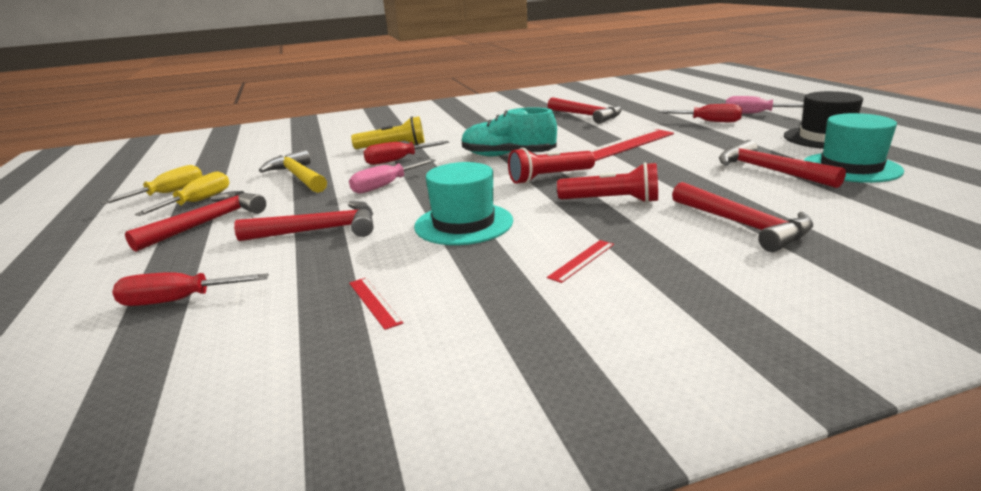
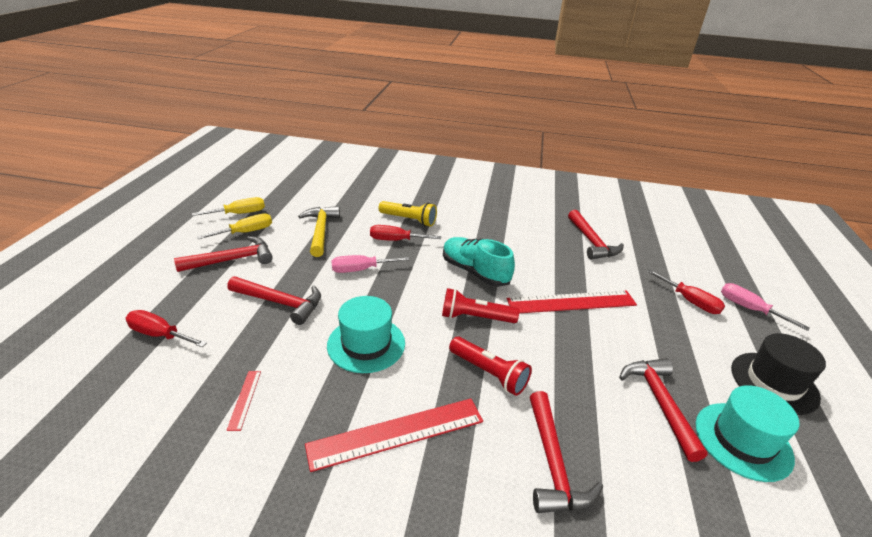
camera: 25 degrees right, 10 degrees up
(582, 260) = (396, 433): red ruler -> red ruler, size x2.27

